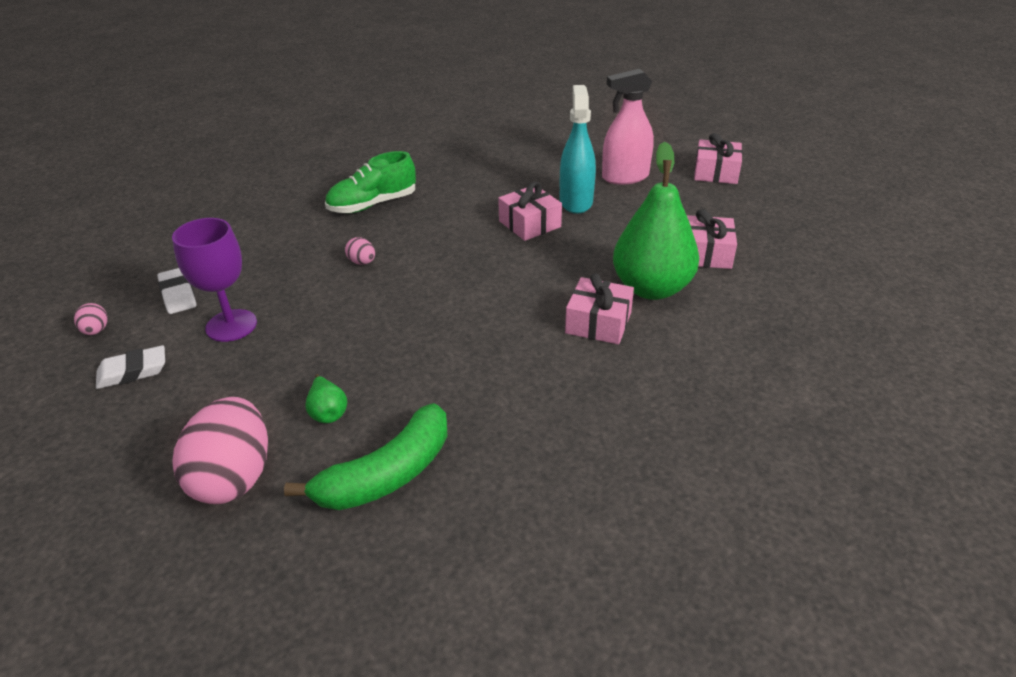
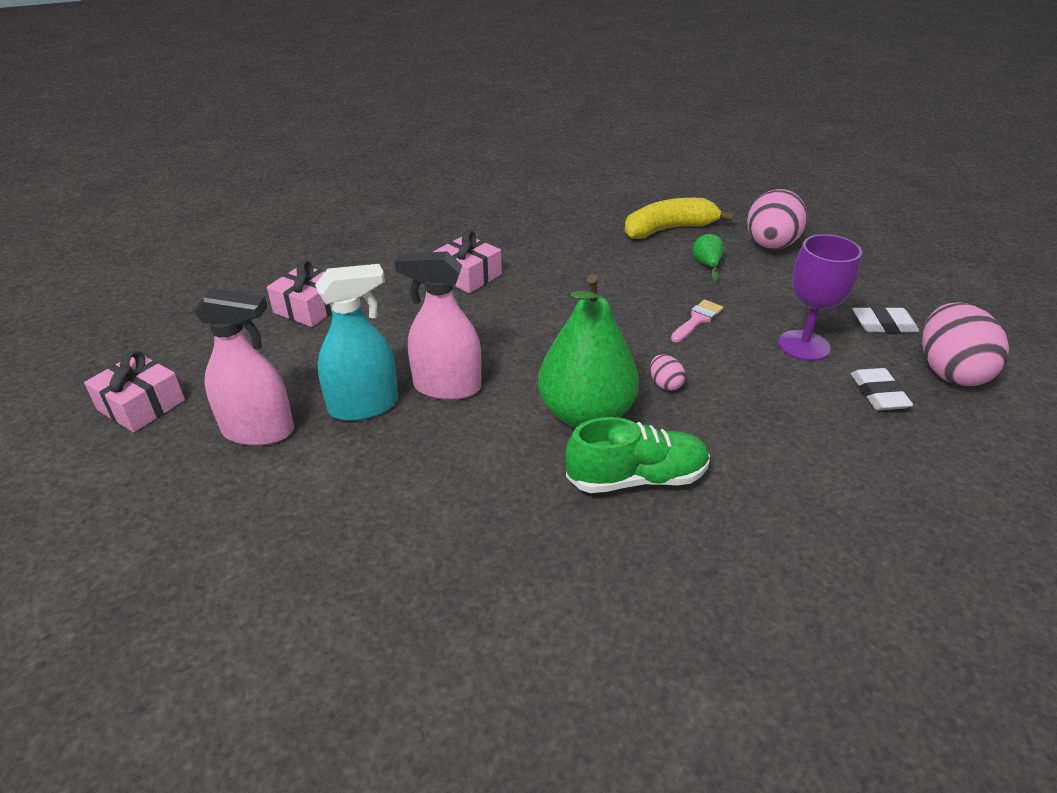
camera: 160 degrees left, 0 degrees up
(96, 331) = (949, 372): pink egg -> pink egg, size x2.30
(337, 329) = (697, 320): none -> pink brush
(387, 474) = (669, 229): green banana -> yellow banana
(529, 224) = (447, 387): pink gift -> pink spray bottle
(576, 202) = (364, 406): turquoise spray bottle -> turquoise spray bottle turned 135 degrees counterclockwise
(651, 288) = (396, 290): green pear -> green pear (585, 414)

